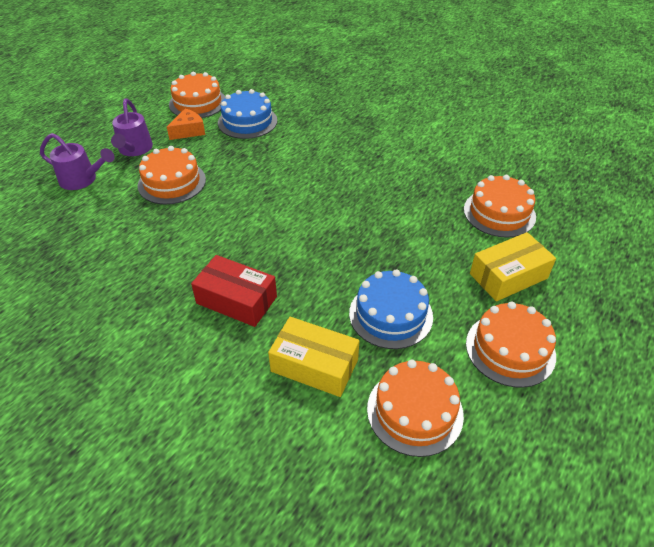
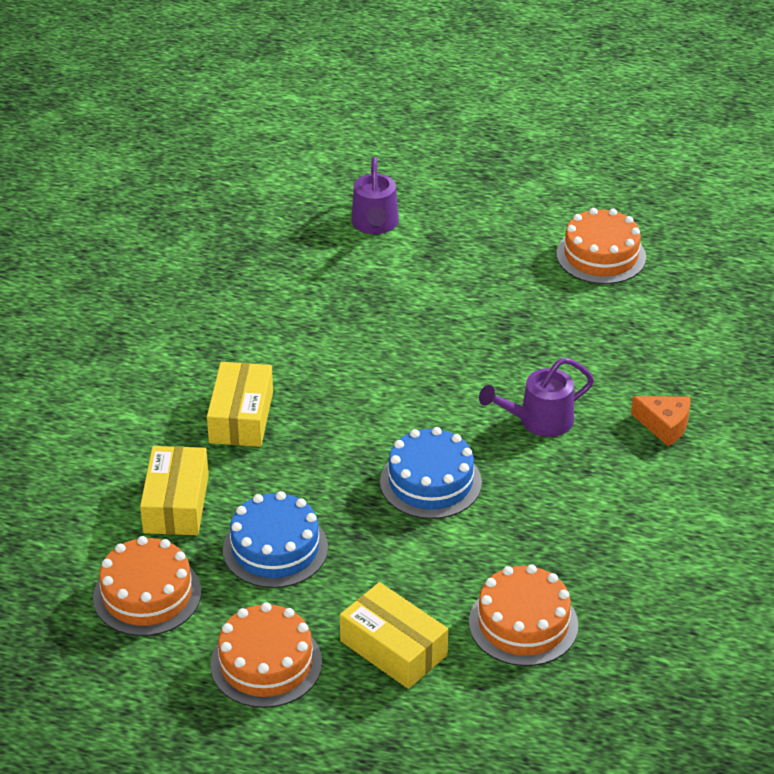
camera: 70 degrees right, 5 degrees down
(134, 150) = (457, 241): purple watering can -> purple watering can (538, 421)
(172, 182) = (411, 297): orange cake -> none
(189, 131) = (527, 272): orange cheese -> orange cheese (664, 425)
(236, 300) = (241, 417): red box -> yellow box
(247, 121) = (586, 318): blue cake -> blue cake (430, 482)

